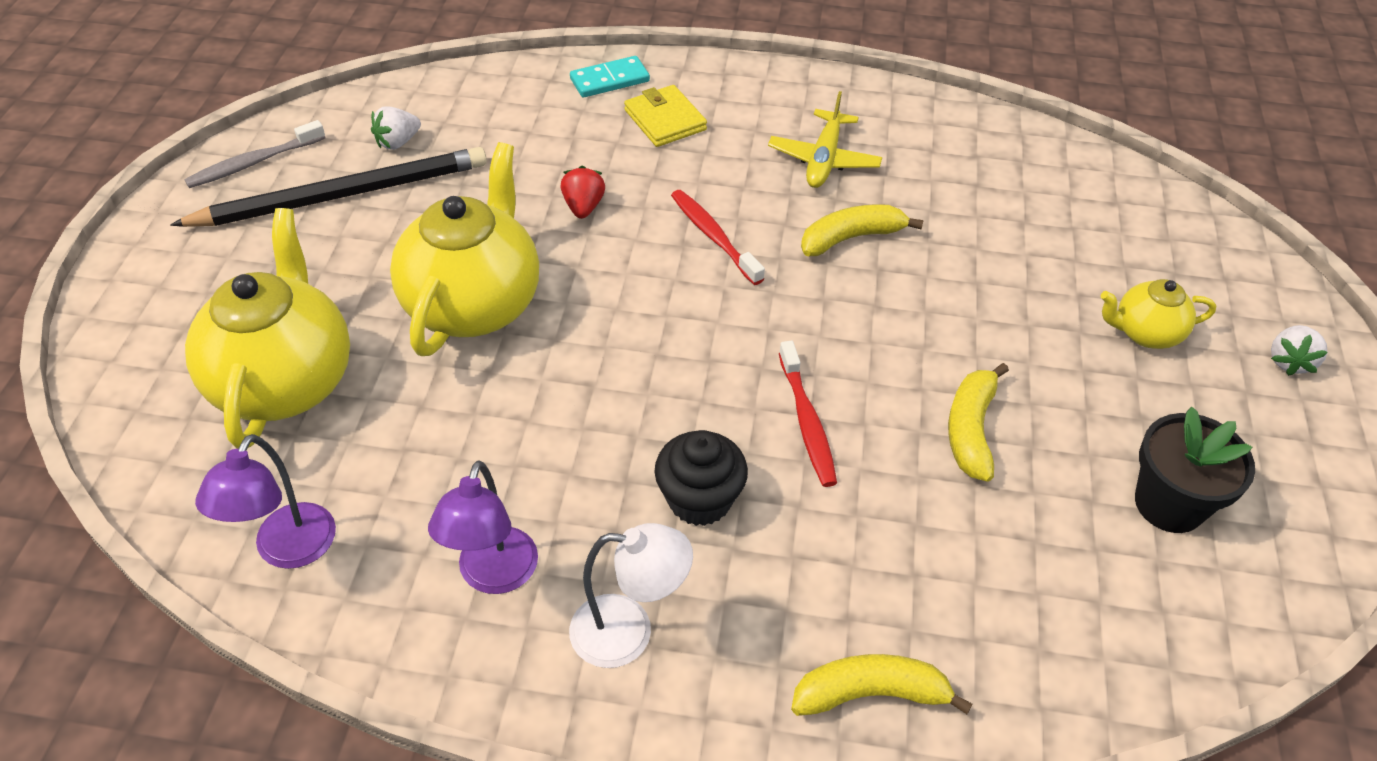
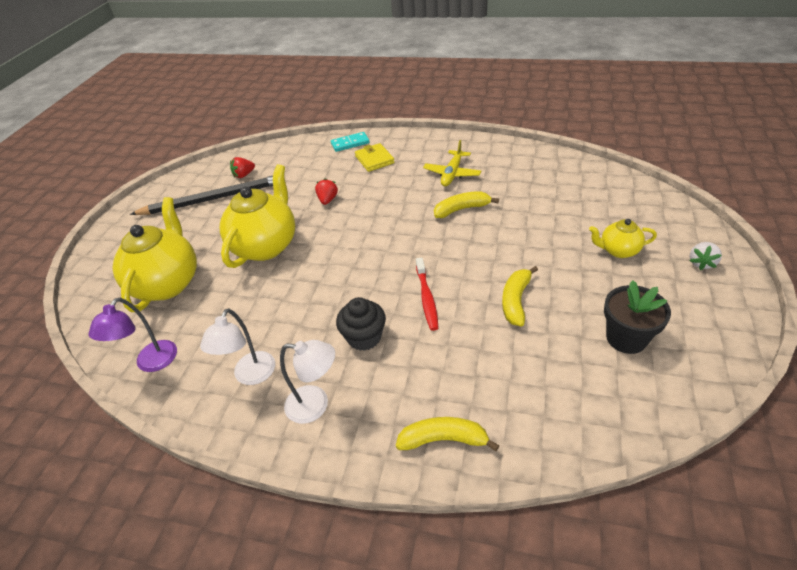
camera: 10 degrees right, 5 degrees down
(254, 162) = (176, 186): grey toothbrush -> none
(398, 142) = (244, 175): white strawberry -> red strawberry
(493, 576) = (251, 376): purple lamp -> white lamp
(714, 237) = (391, 211): red toothbrush -> none

